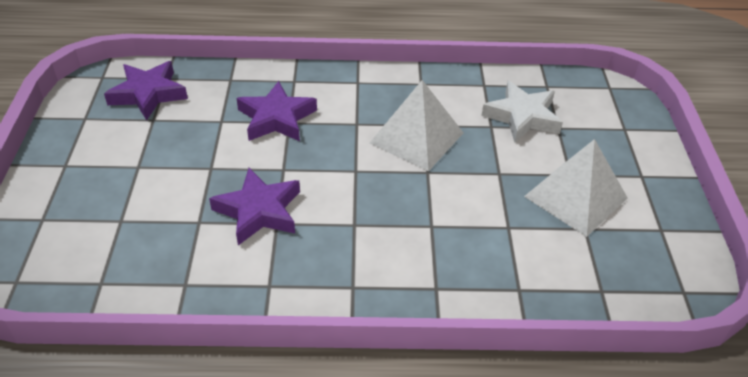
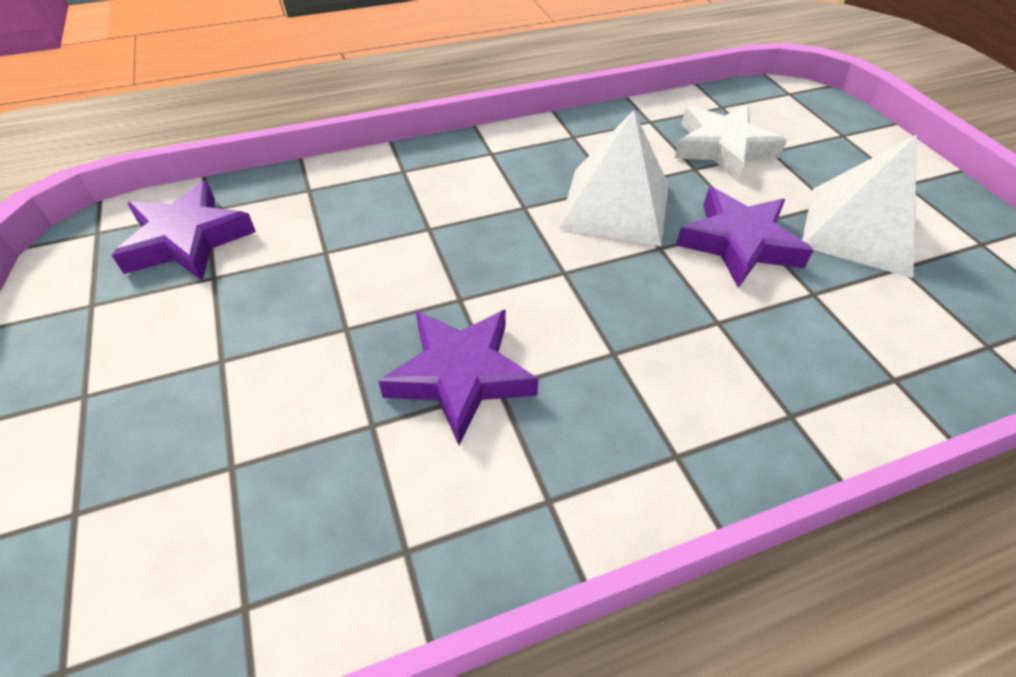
camera: 20 degrees left, 5 degrees up
(276, 118) = (407, 227): purple star -> purple star (739, 243)

